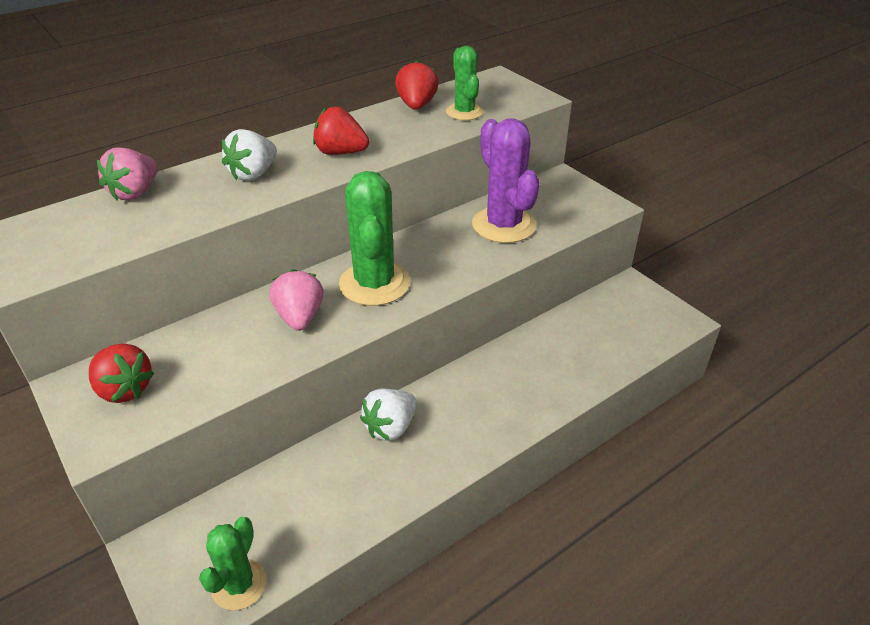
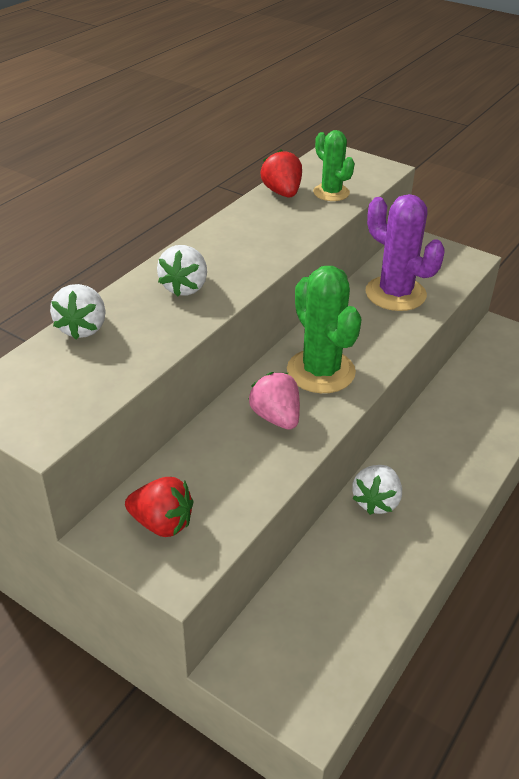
camera: 20 degrees left, 0 degrees up
(135, 193) = (83, 328): pink strawberry -> white strawberry
(239, 584) = (336, 672): green cactus -> none
(340, 152) = (250, 251): red strawberry -> none

